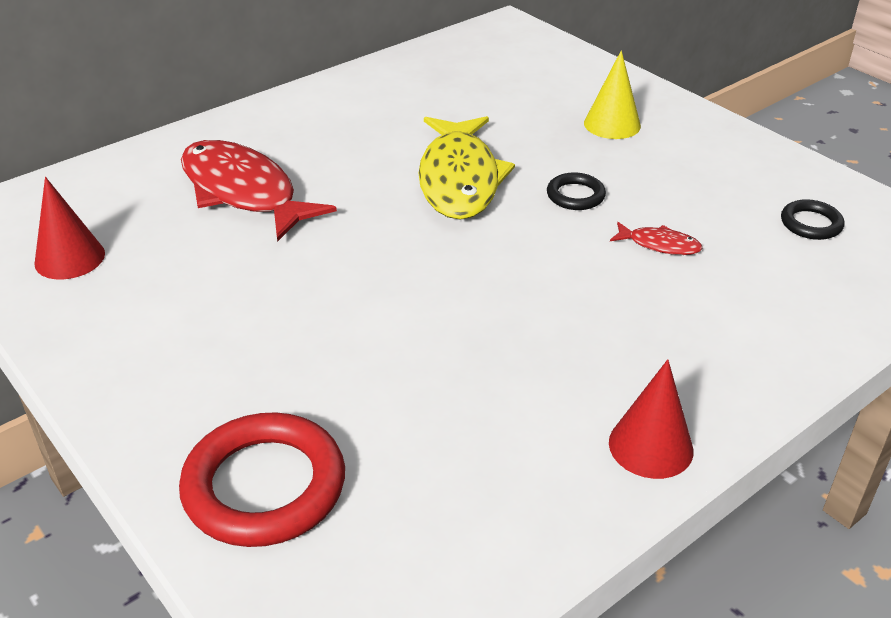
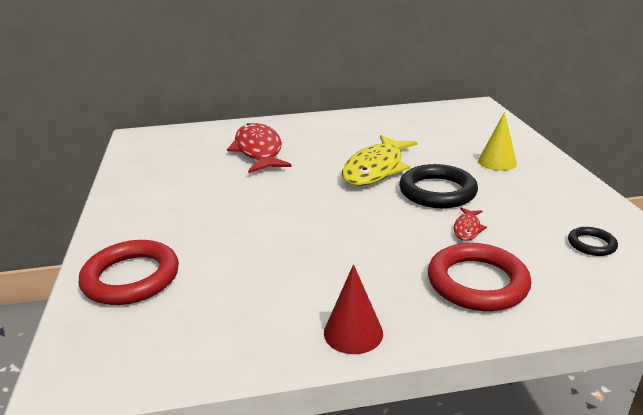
camera: 30 degrees right, 10 degrees down
(70, 258) = (155, 159): red cone -> none
(575, 195) = (437, 191): black ring -> black ring, size x1.99
(659, 245) = (467, 229): red fish -> red fish turned 60 degrees clockwise
(732, 321) = (477, 282): none -> red ring

